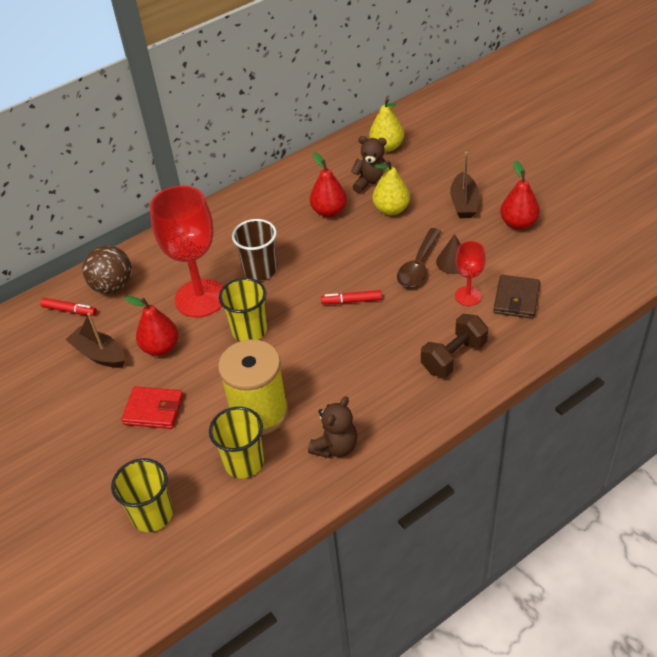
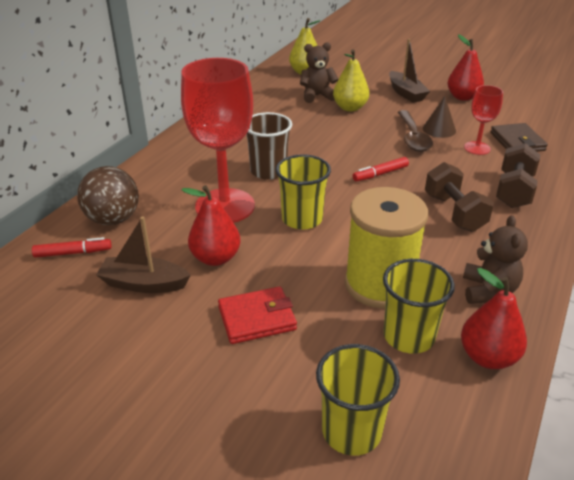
camera: 30 degrees left, 10 degrees down
(329, 211) = (295, 119): red pear -> red pear (487, 357)
(378, 363) = (454, 212): none -> brown dumbbell

